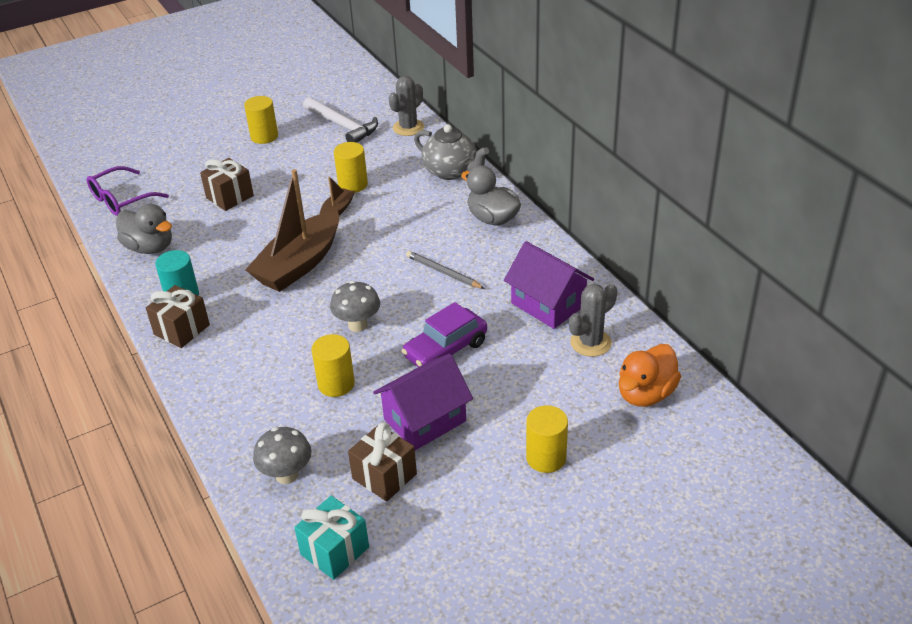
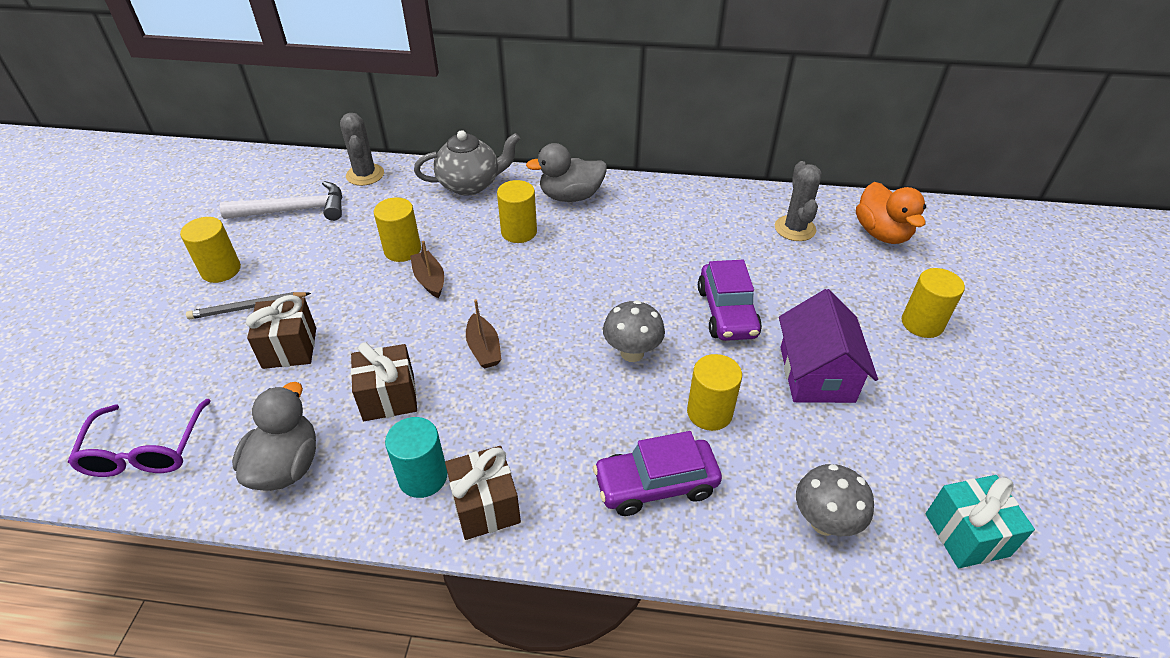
camera: 55 degrees left, 5 degrees up
(150, 247) = (286, 466): grey duck -> grey duck turned 60 degrees counterclockwise
(254, 387) = (655, 484): none -> purple car
(299, 264) = (484, 349): brown boat -> brown boat, size x0.45
(384, 476) = (878, 442): brown gift -> brown gift (389, 397)
(425, 218) = (519, 232): none -> yellow cylinder
(443, 272) = (613, 260): grey pencil -> grey pencil (248, 307)
(548, 304) = (723, 225): purple house -> none

